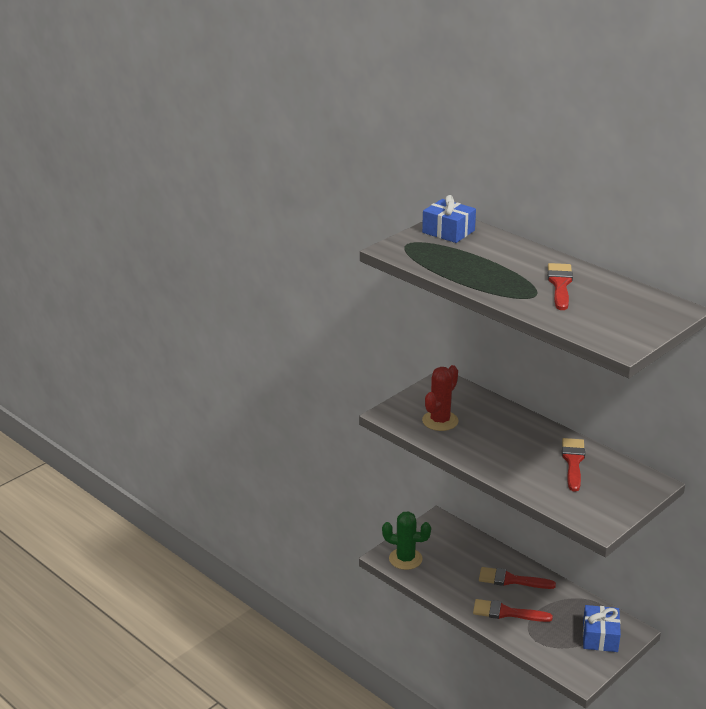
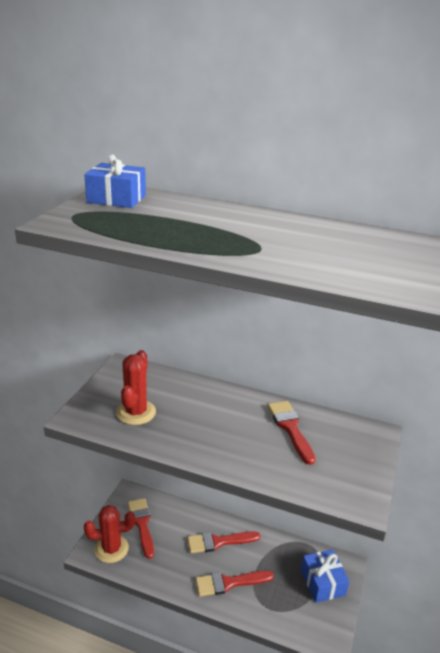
camera: 25 degrees left, 0 degrees up
(405, 559) = (111, 549): green cactus -> red cactus
(560, 284) = (278, 234): red brush -> red brush (142, 524)

